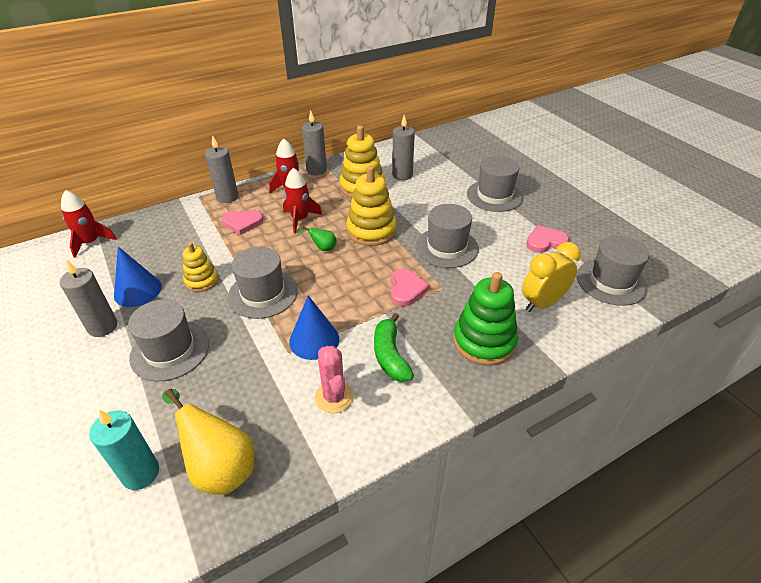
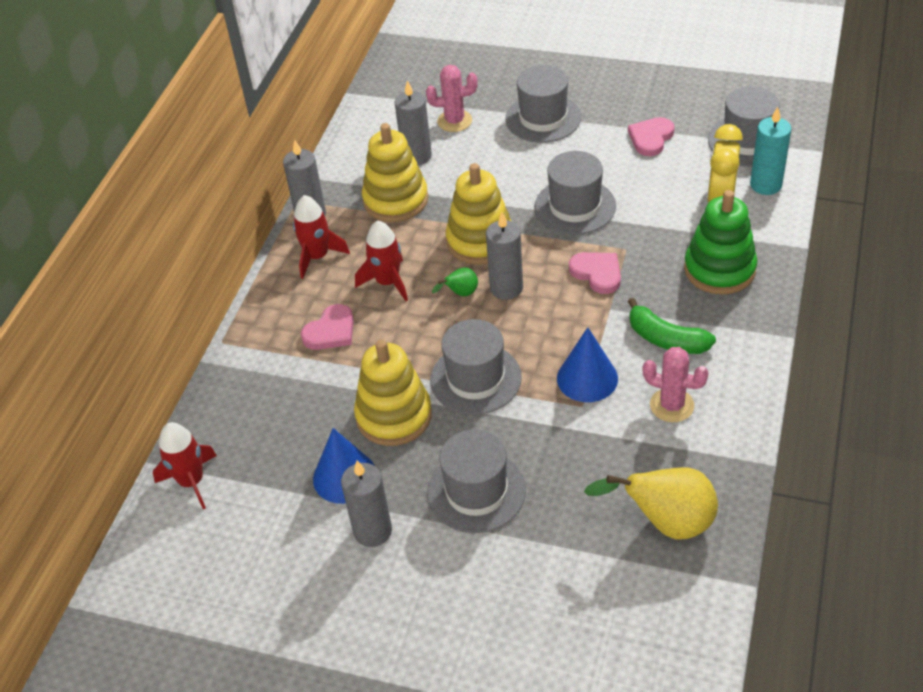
camera: 40 degrees left, 5 degrees up
(140, 473) = (615, 581): turquoise candle -> turquoise candle (766, 185)
(202, 281) = (394, 416): yellow stacking toy -> yellow stacking toy, size x1.67
(227, 197) = (261, 318): grey candle -> grey candle (506, 288)
(445, 171) = (454, 121): none -> pink cactus

